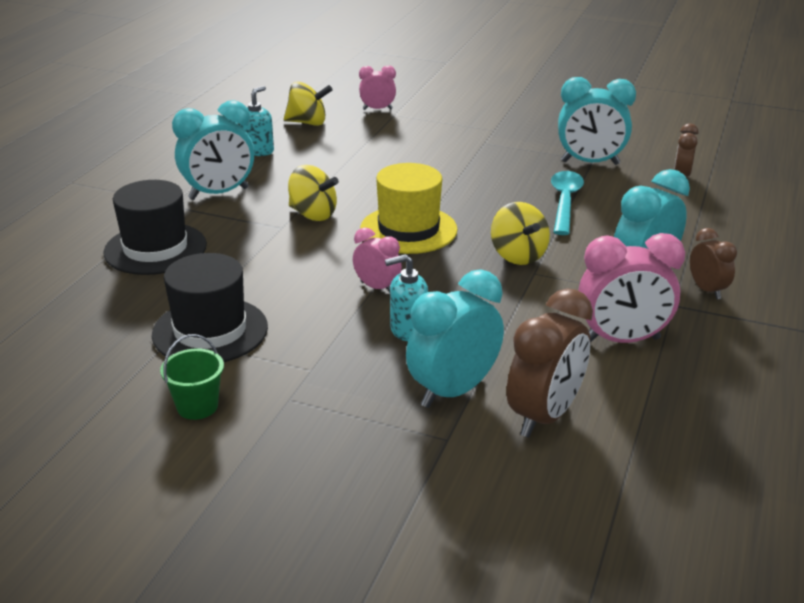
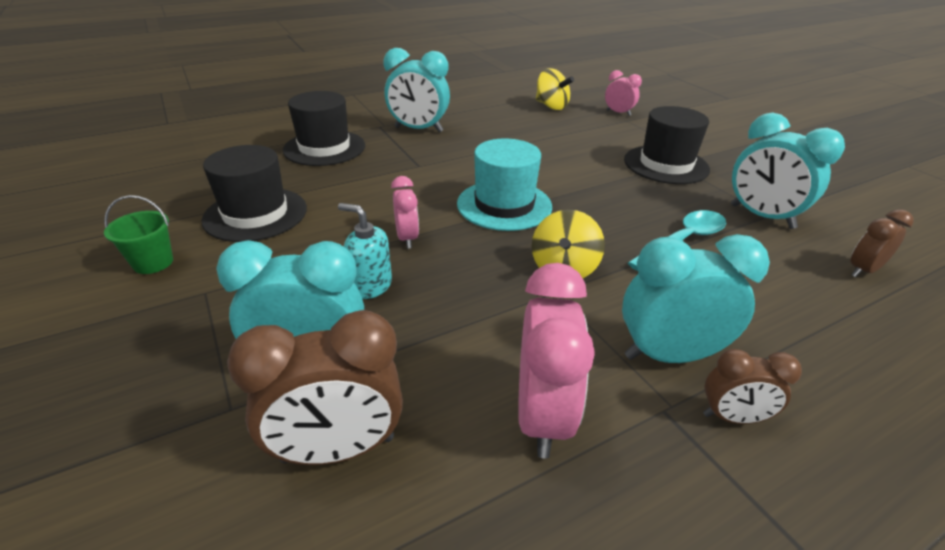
camera: 40 degrees right, 5 degrees up
(258, 151) = (488, 113): turquoise soap dispenser -> none
(313, 214) = (454, 165): yellow spinning top -> none
(408, 229) = (504, 205): yellow hat -> turquoise hat
(479, 146) = (666, 164): none -> black hat
(621, 340) = (542, 415): pink clock -> pink clock turned 120 degrees counterclockwise
(707, 290) = (732, 417): brown clock -> brown clock turned 75 degrees clockwise

